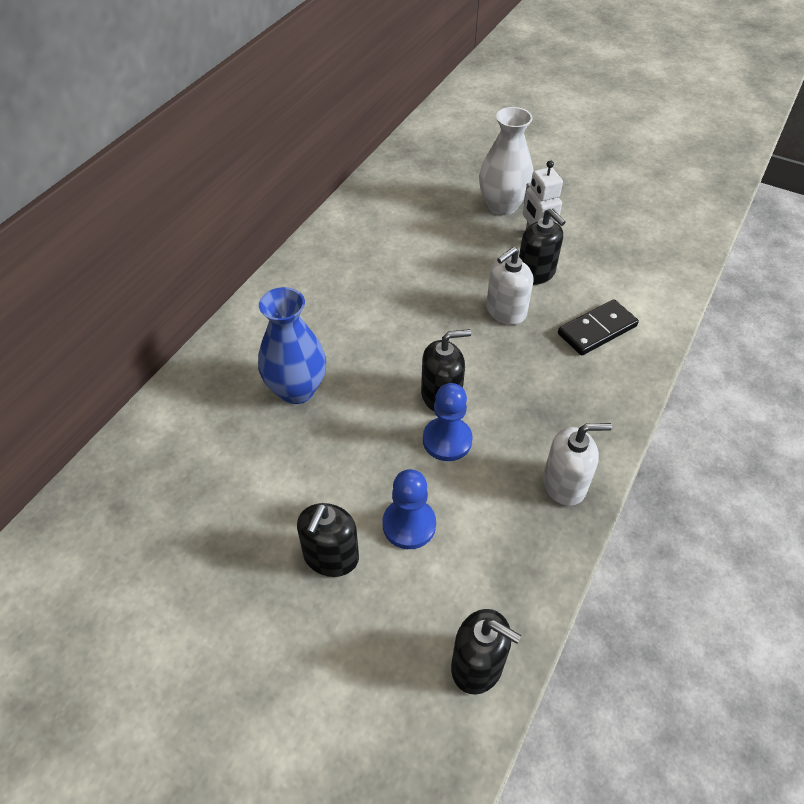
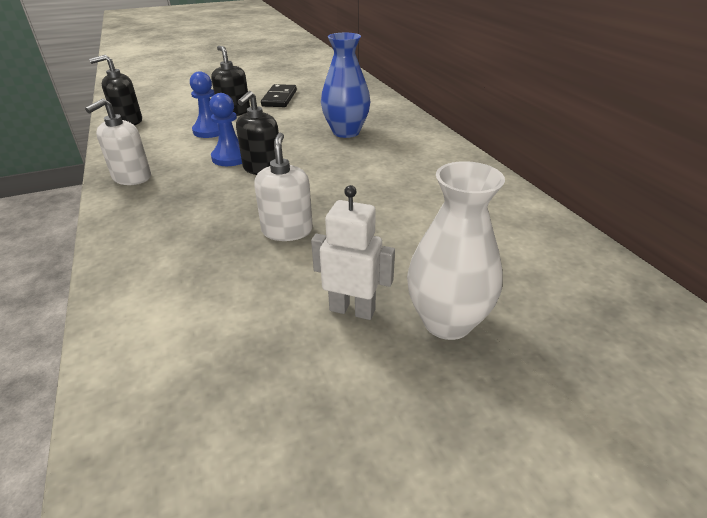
camera: 130 degrees right, 15 degrees down
(535, 273) = (304, 276): black soap dispenser -> none
(597, 330) = (186, 268): black domino -> black domino (279, 98)

